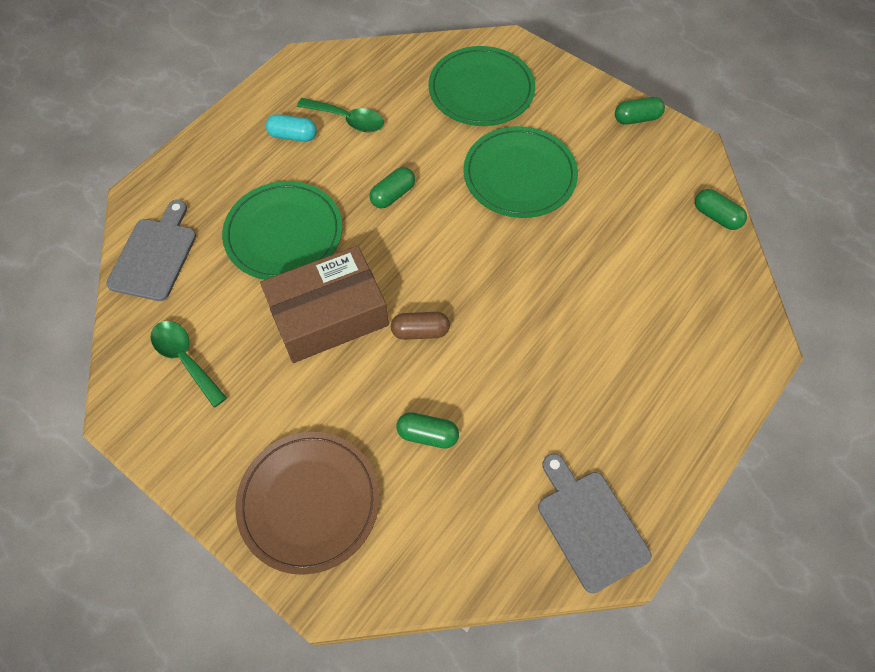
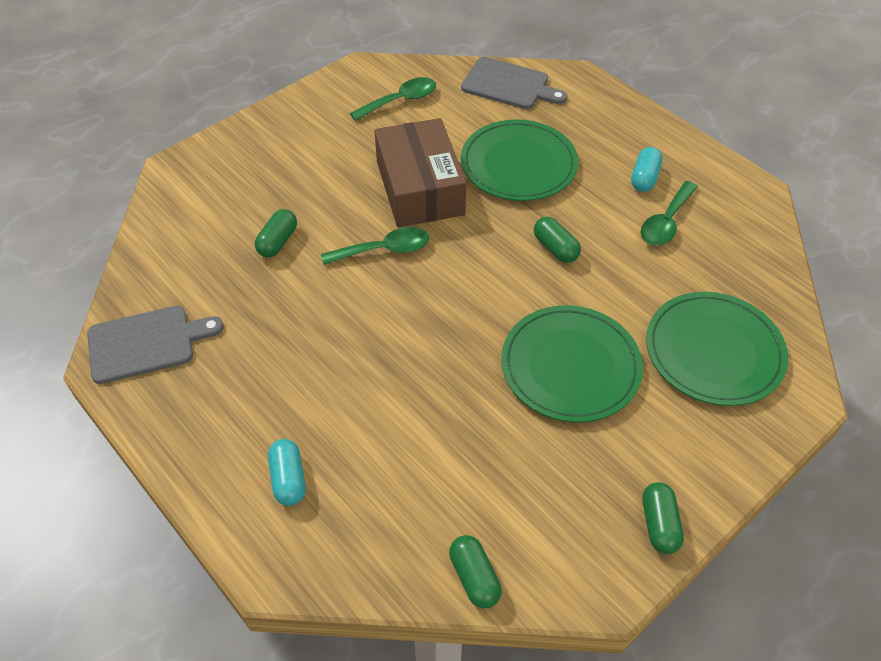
camera: 100 degrees right, 10 degrees down
(309, 502) = (249, 163): brown plate -> none
(420, 331) = (384, 250): brown capsule -> green spoon
(687, 353) = (288, 479): none -> turquoise capsule
(716, 216) = (474, 577): green capsule -> green capsule turned 75 degrees counterclockwise

